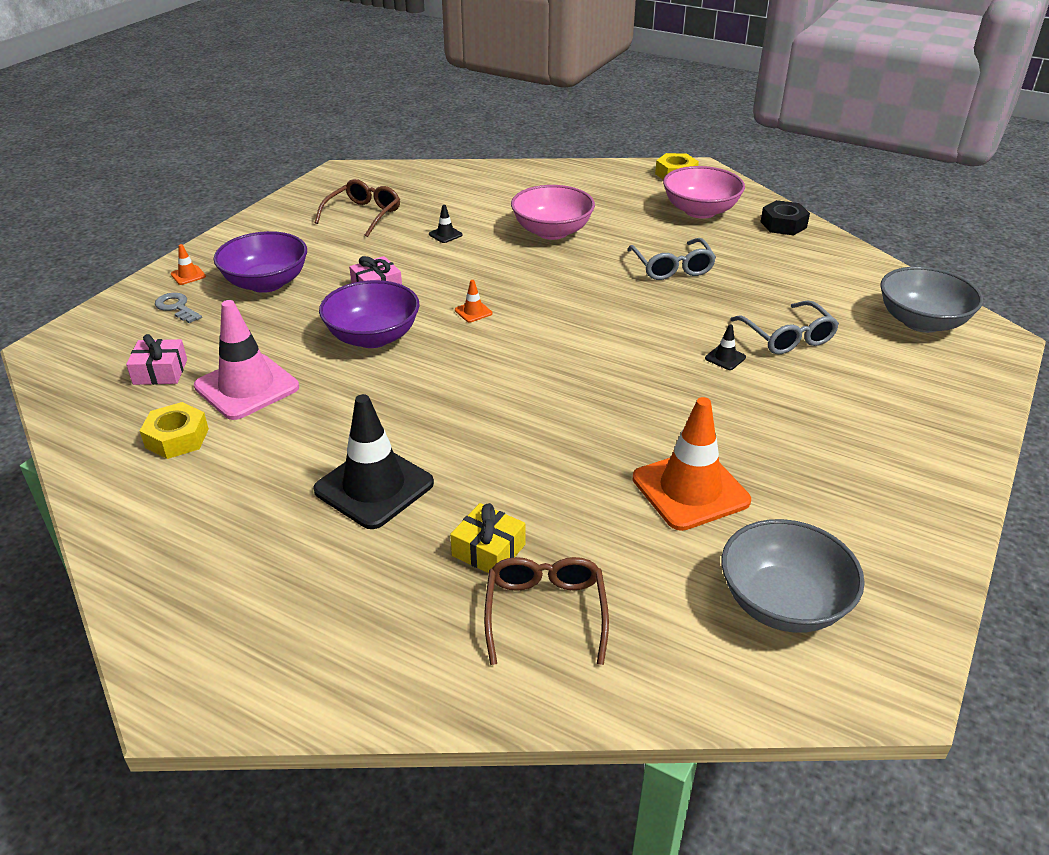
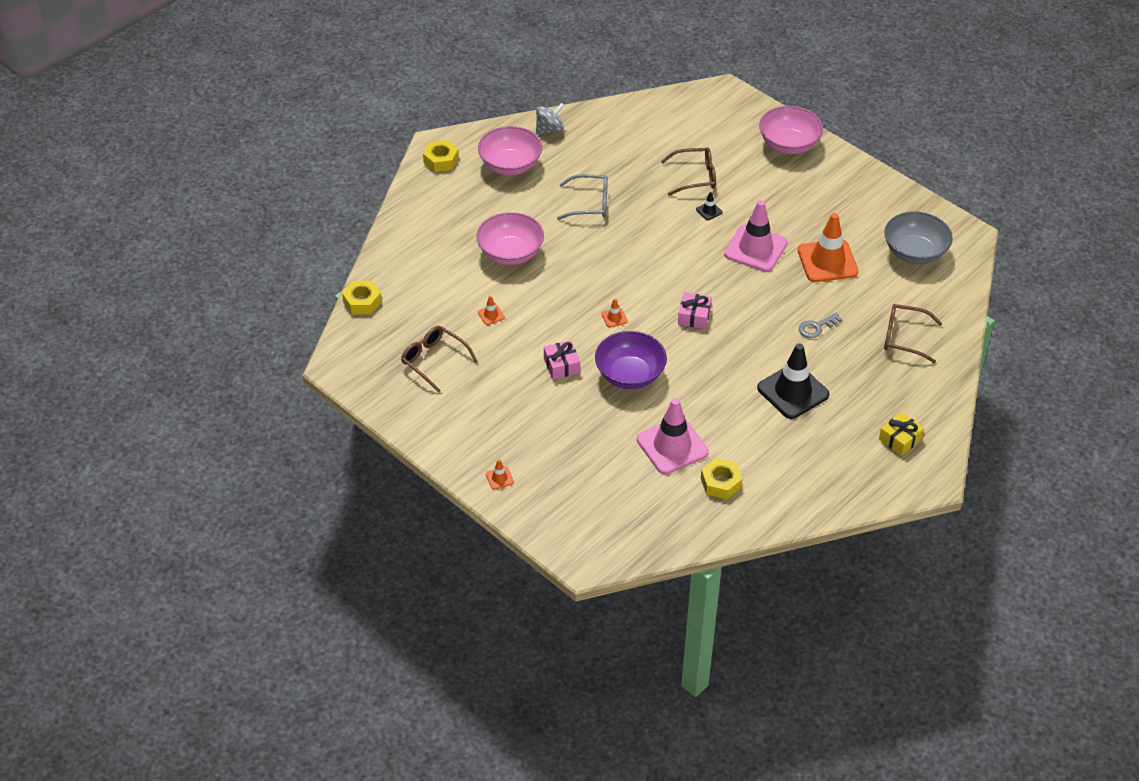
camera: 75 degrees left, 10 degrees up
(160, 372) = (639, 493): pink gift -> pink gift (694, 316)
(176, 307) = (549, 485): grey key -> grey key (816, 327)
(266, 283) = (530, 429): purple bowl -> none
(437, 169) = (362, 302): none -> yellow nut
(445, 234) = (491, 315): black traffic cone -> orange traffic cone
(488, 550) = (856, 351): yellow gift -> yellow gift (900, 439)
(673, 410) = (755, 248): none -> pink traffic cone
(783, 224) = (549, 130): black nut -> grey spinning top
(787, 337) = (695, 177): grey glasses -> brown glasses
(921, 322) = (697, 114): grey bowl -> none
(938, 414) = (788, 144): none -> pink bowl

